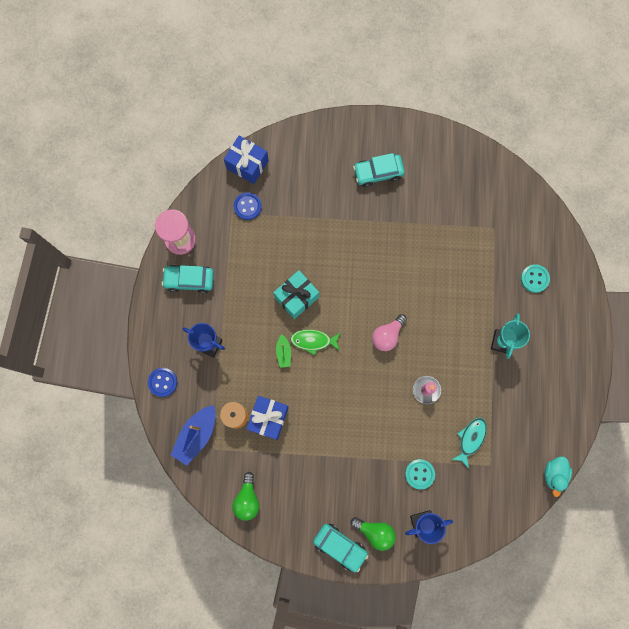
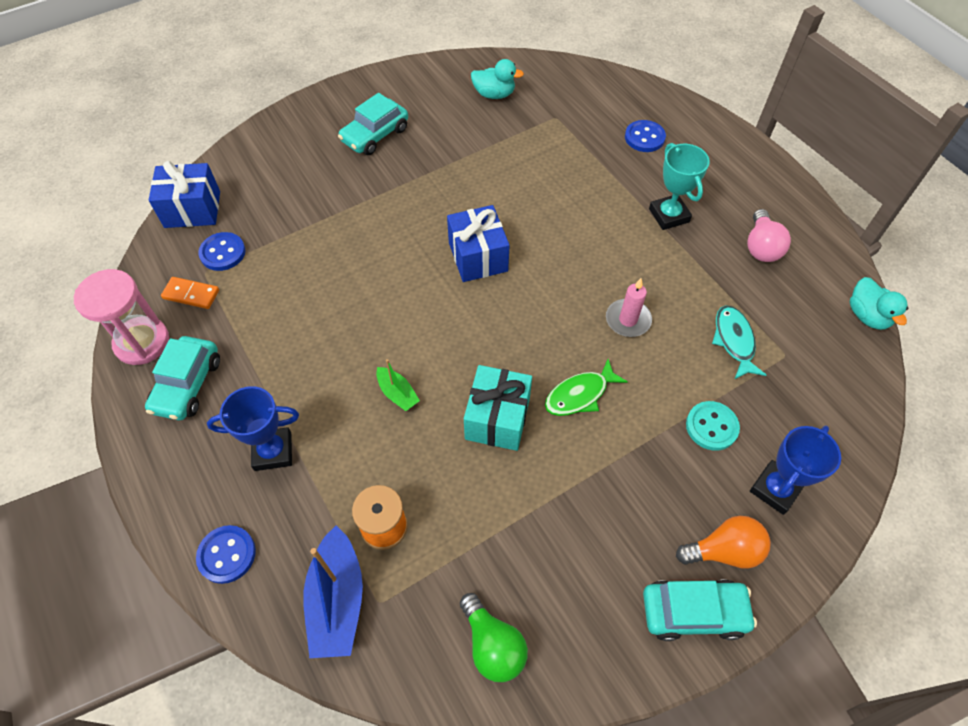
camera: 35 degrees left, 20 degrees down
(189, 280) = (187, 385): turquoise car -> turquoise car turned 45 degrees counterclockwise
(218, 224) = (191, 294): none -> orange domino
(268, 418) = (438, 496): blue gift -> blue gift (478, 257)
(296, 297) = (367, 316): turquoise gift -> turquoise gift (497, 418)
(313, 341) = (429, 353): green fish -> green fish (580, 394)
(375, 532) = (724, 551): green light bulb -> orange light bulb
(387, 335) = (525, 289): pink light bulb -> pink light bulb (761, 247)
(470, 185) = (494, 94): none -> turquoise duck
(534, 278) = (644, 137): turquoise button -> blue button

